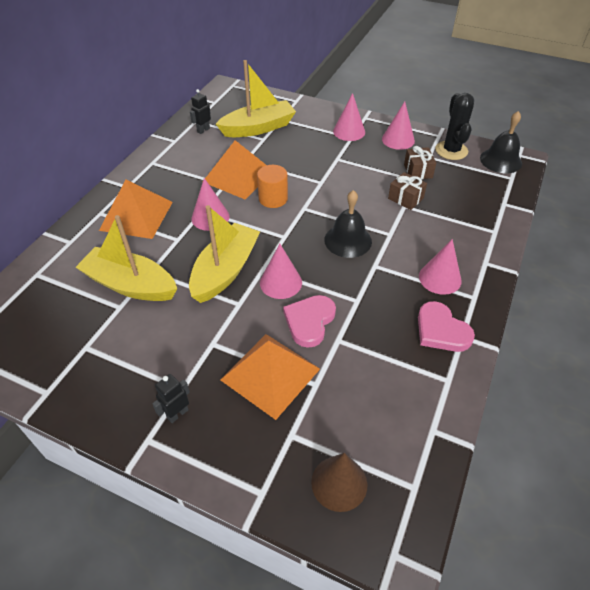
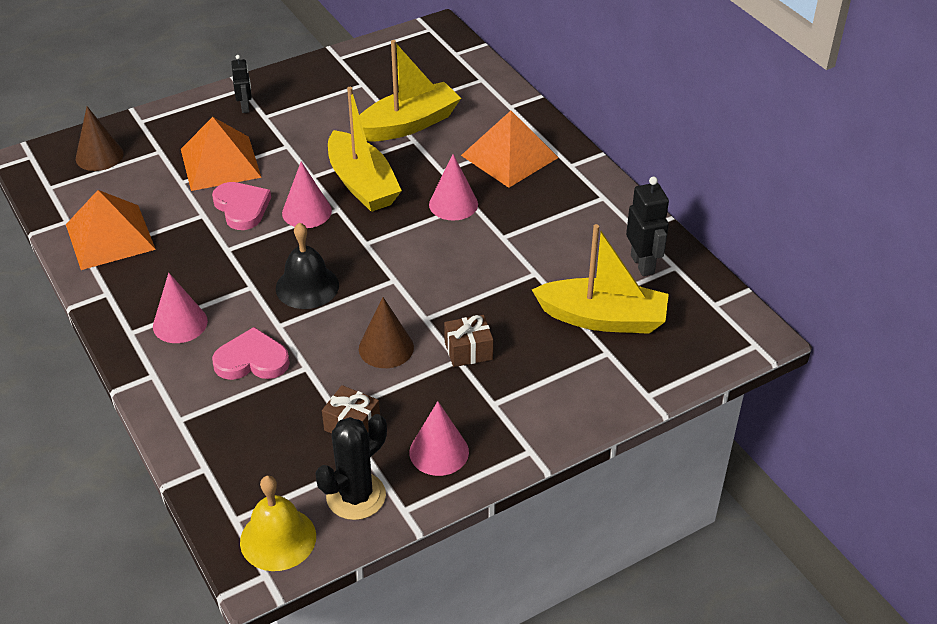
camera: 125 degrees right, 5 degrees down
(203, 130) = (643, 264): black robot -> black robot, size x1.57
(238, 176) = (507, 254): orange pyramid -> orange pyramid (110, 236)
(258, 128) = (603, 318): yellow boat -> yellow boat turned 90 degrees counterclockwise
(273, 199) = (436, 263): orange cylinder -> none
(349, 131) = (509, 409): pink cone -> none
(357, 185) = (386, 348): none -> brown cone
(405, 198) = (317, 377): brown gift -> brown gift (468, 351)
(441, 330) = (130, 283): pink heart -> pink heart (252, 360)
(451, 150) = (356, 496): black cactus -> black cactus turned 75 degrees counterclockwise
(501, 160) = (278, 539): black bell -> yellow bell

